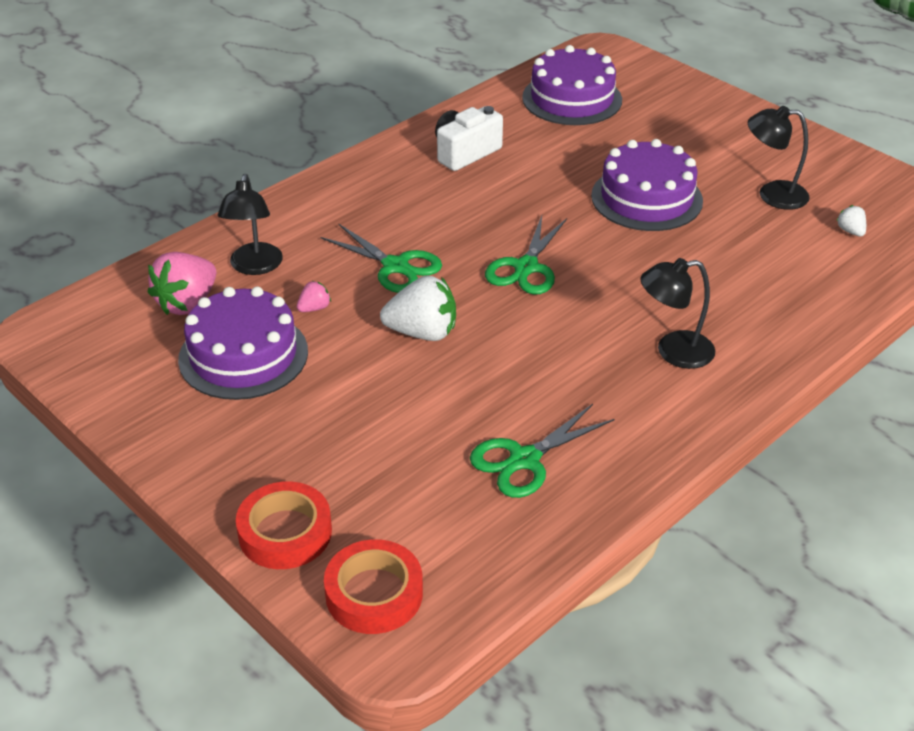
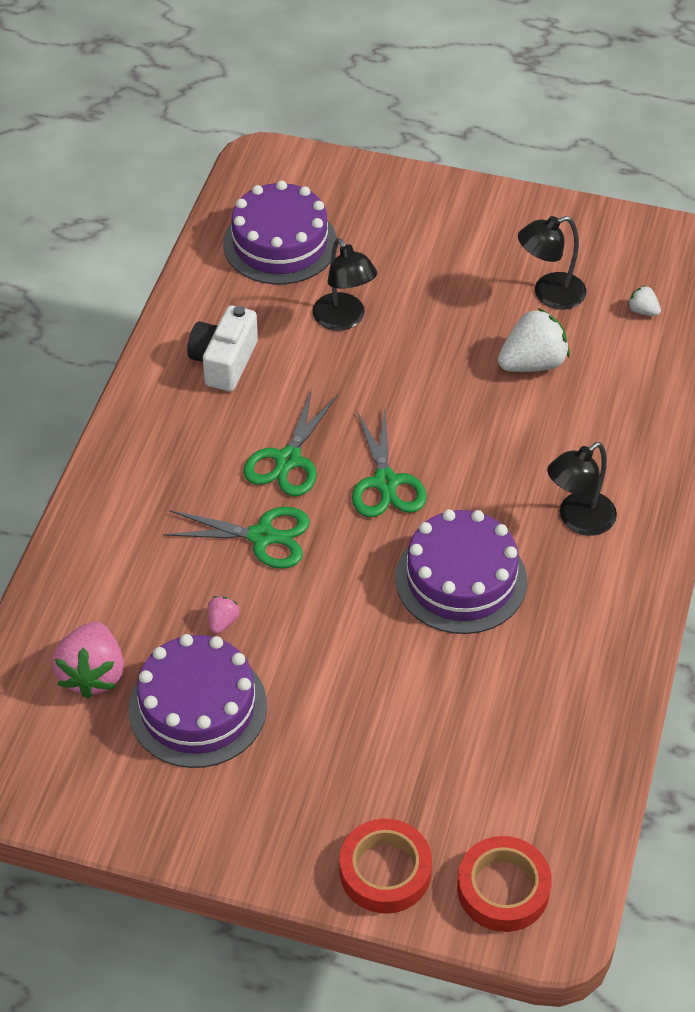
camera: 30 degrees left, 10 degrees up
(254, 267) = (124, 600): black lamp -> black lamp (344, 320)
(422, 333) = (345, 602): white strawberry -> white strawberry (532, 363)
(524, 460) = (531, 696): green scissors -> green scissors (288, 460)
(646, 198) = (439, 347): purple cake -> purple cake (461, 579)

